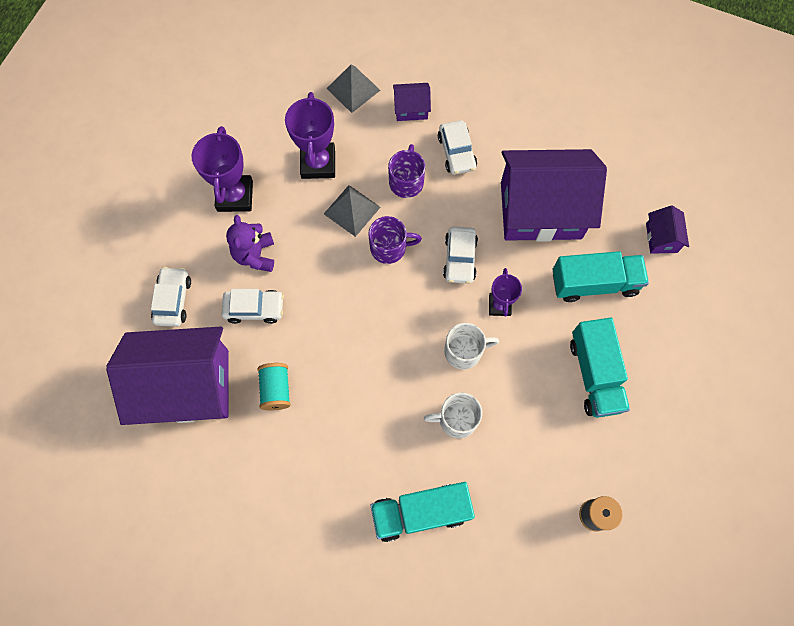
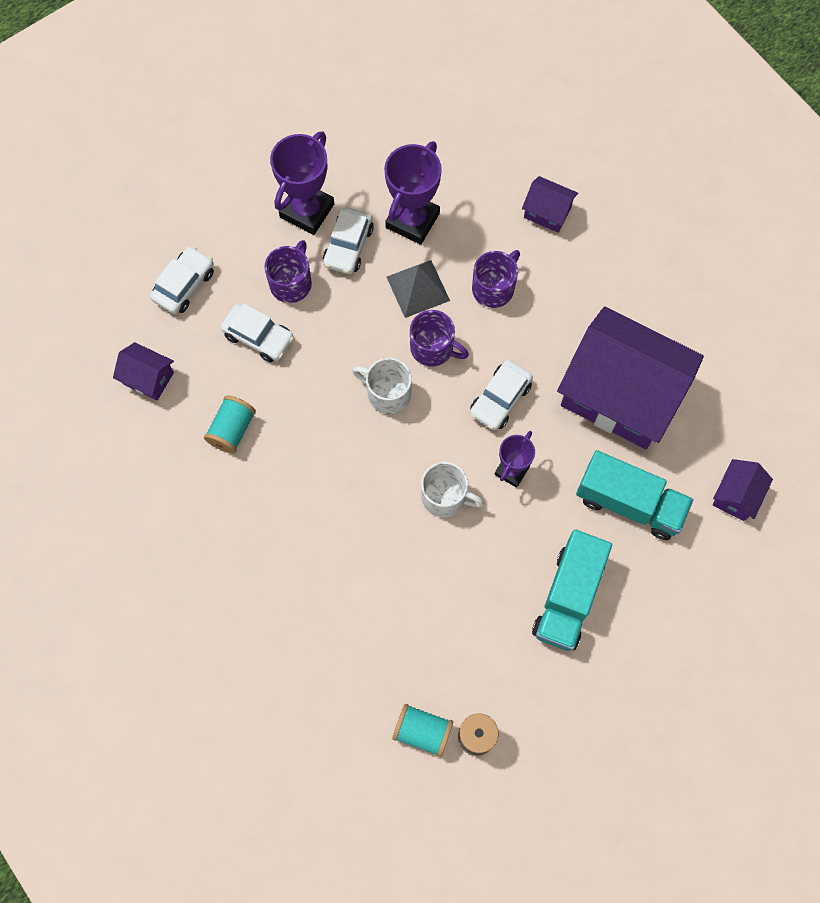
camera: 30 degrees right, 0 degrees up
(187, 386) = (148, 378): purple house -> purple house, size x0.42
(255, 255) = (291, 283): purple teddy bear -> purple mug
(353, 89) = (498, 159): grey pyramid -> none
(420, 512) = (301, 631): turquoise truck -> none
(456, 152) = (567, 284): white car -> white car (348, 246)
(456, 419) = (394, 561): white mug -> white mug (387, 393)
(554, 534) = (422, 731): none -> turquoise spool

